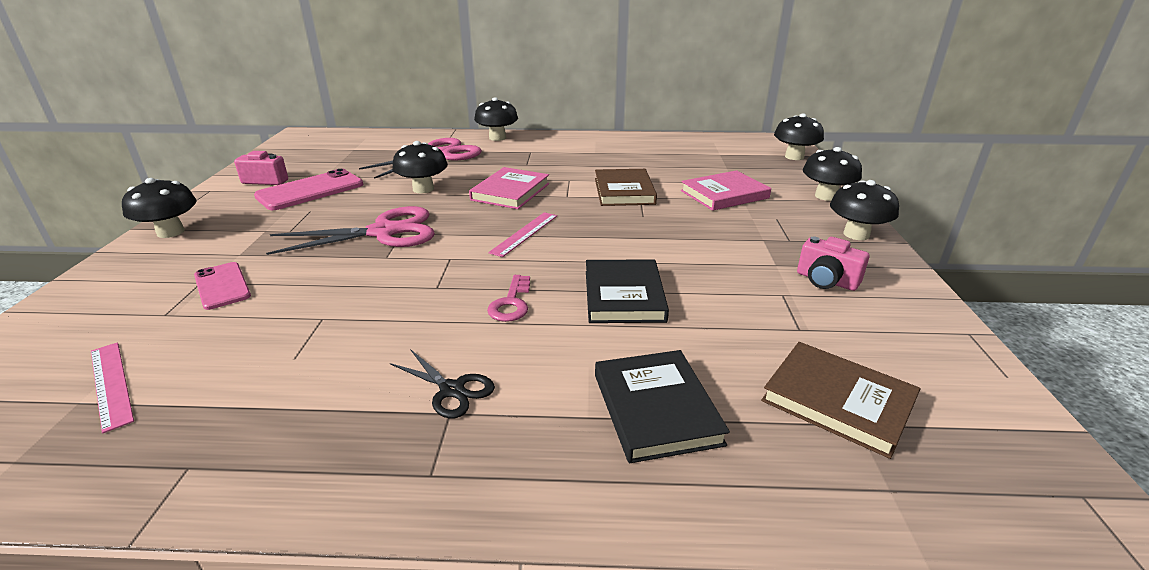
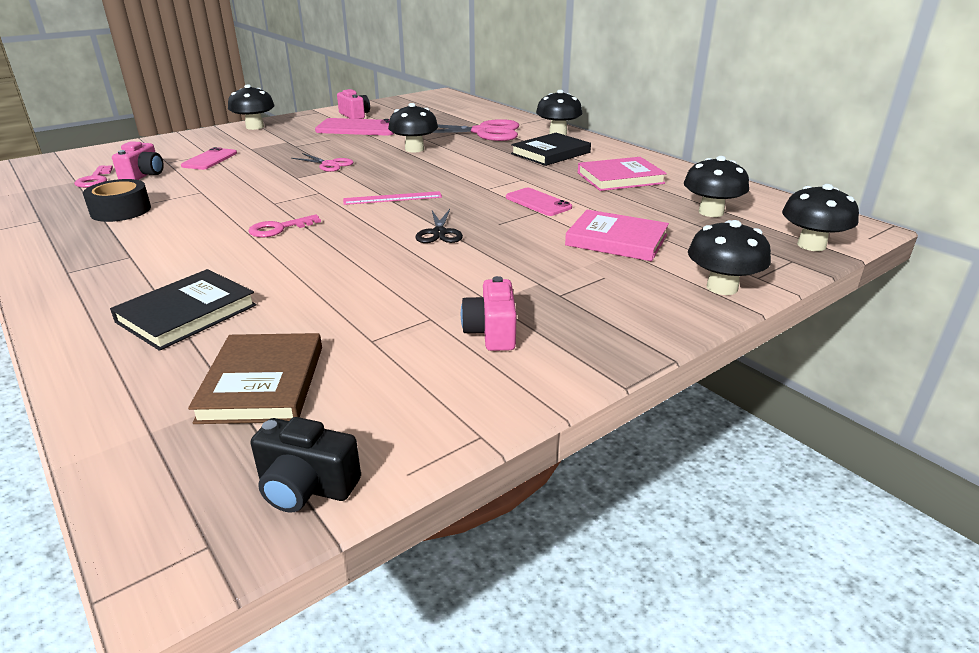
camera: 50 degrees right, 0 degrees up
(111, 384) = (95, 180): pink ruler -> pink key
(179, 342) = (144, 175): none -> pink camera
(281, 387) = (121, 210): none -> black tape
(383, 232) = (329, 164): pink scissors -> pink scissors, size x0.51
(452, 390) = (155, 248): black scissors -> black scissors (439, 233)
(510, 192) = (459, 171): pink book -> pink book (620, 178)
(624, 191) = (538, 202): brown book -> pink phone
(624, 295) = (339, 258): black book -> black book (550, 153)
(856, 234) = (640, 325): black mushroom -> black mushroom (711, 212)
(1013, 425) = (306, 487): none -> black camera

